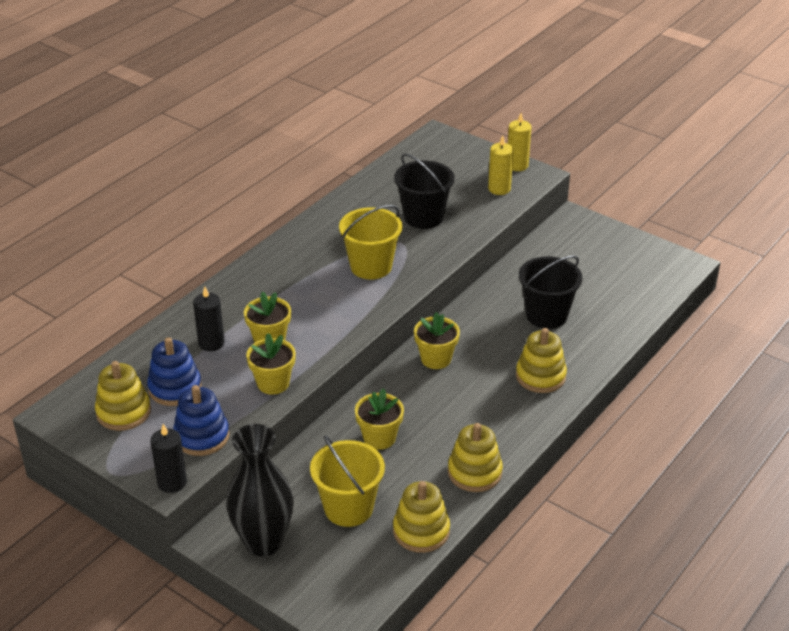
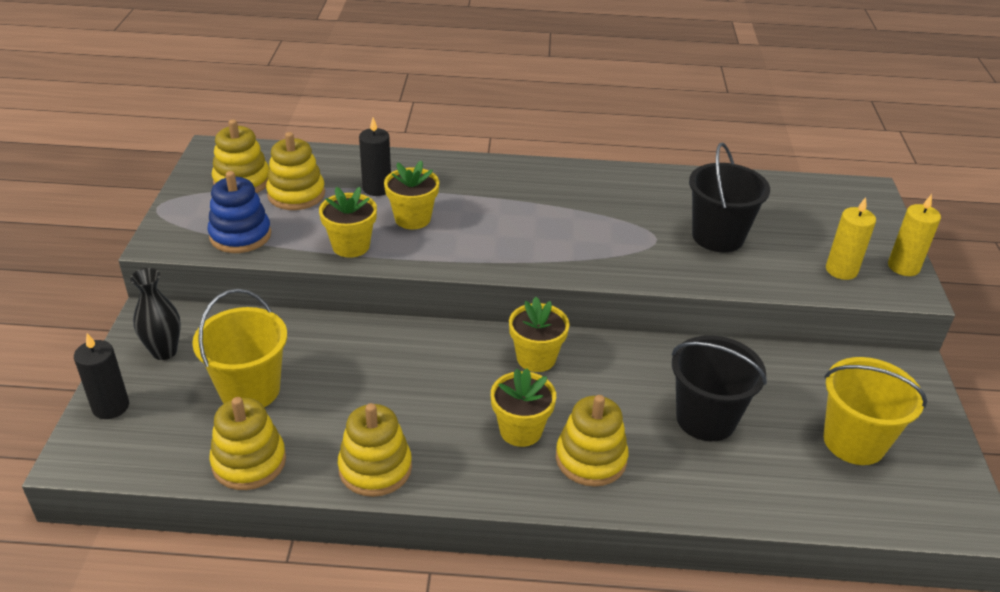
camera: 55 degrees right, 0 degrees up
(172, 482) = (165, 244): black candle -> black candle (110, 406)
(175, 388) = (296, 194): blue stacking toy -> yellow stacking toy
(263, 542) = (164, 351): black vase -> black vase, size x0.58
(371, 266) = (593, 235): yellow bucket -> yellow bucket (854, 441)
(379, 438) = (373, 368): yellow flower pot -> yellow flower pot (520, 430)

